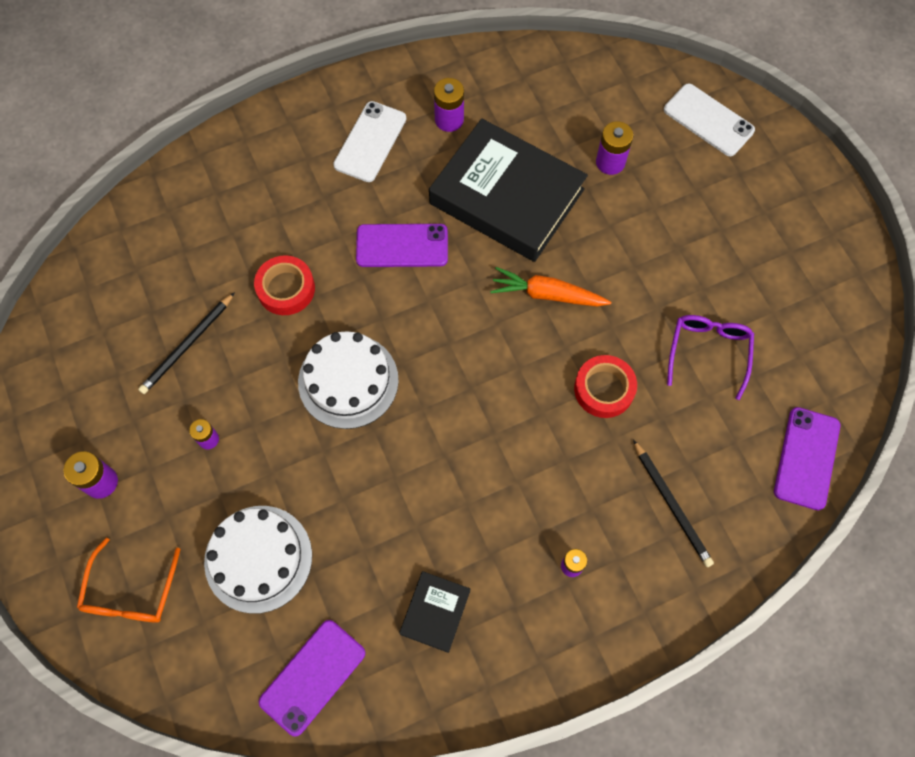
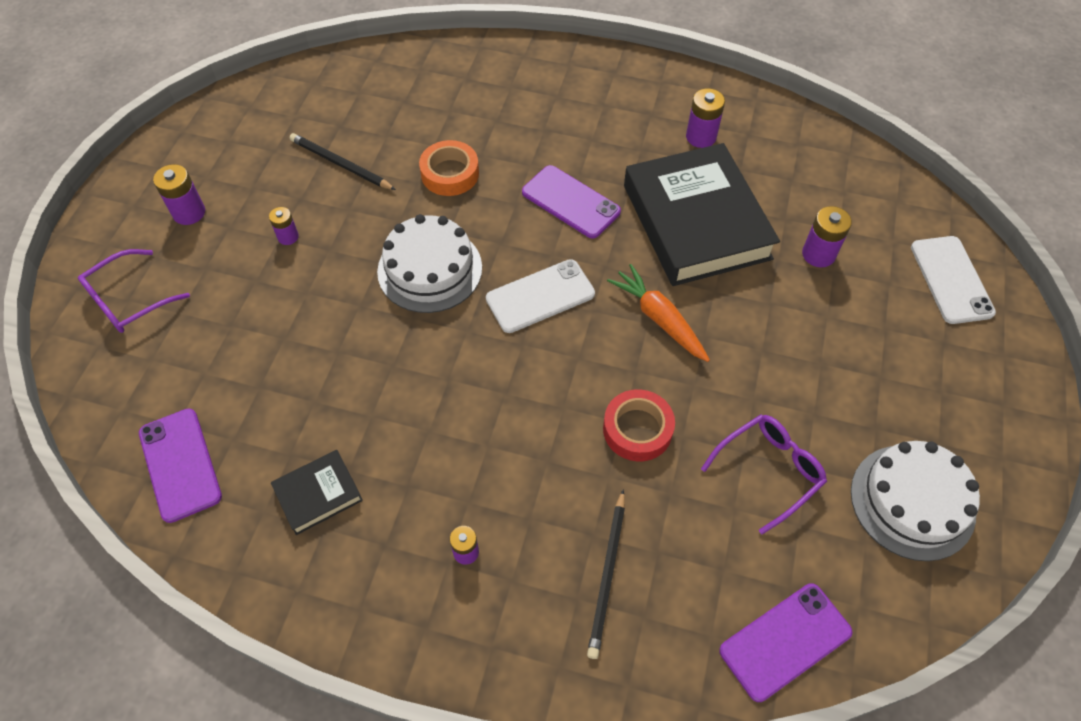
camera: 40 degrees right, 10 degrees down
(131, 592) = (128, 300): orange glasses -> purple glasses
(187, 345) = (340, 164): black pencil -> black pencil turned 45 degrees clockwise
(258, 558) = (234, 346): white cake -> white cake (912, 501)
(286, 289) = (450, 173): red tape -> orange tape
(313, 677) = (180, 464): purple phone -> purple phone turned 75 degrees clockwise
(370, 142) = (619, 114): white phone -> white phone (540, 296)

